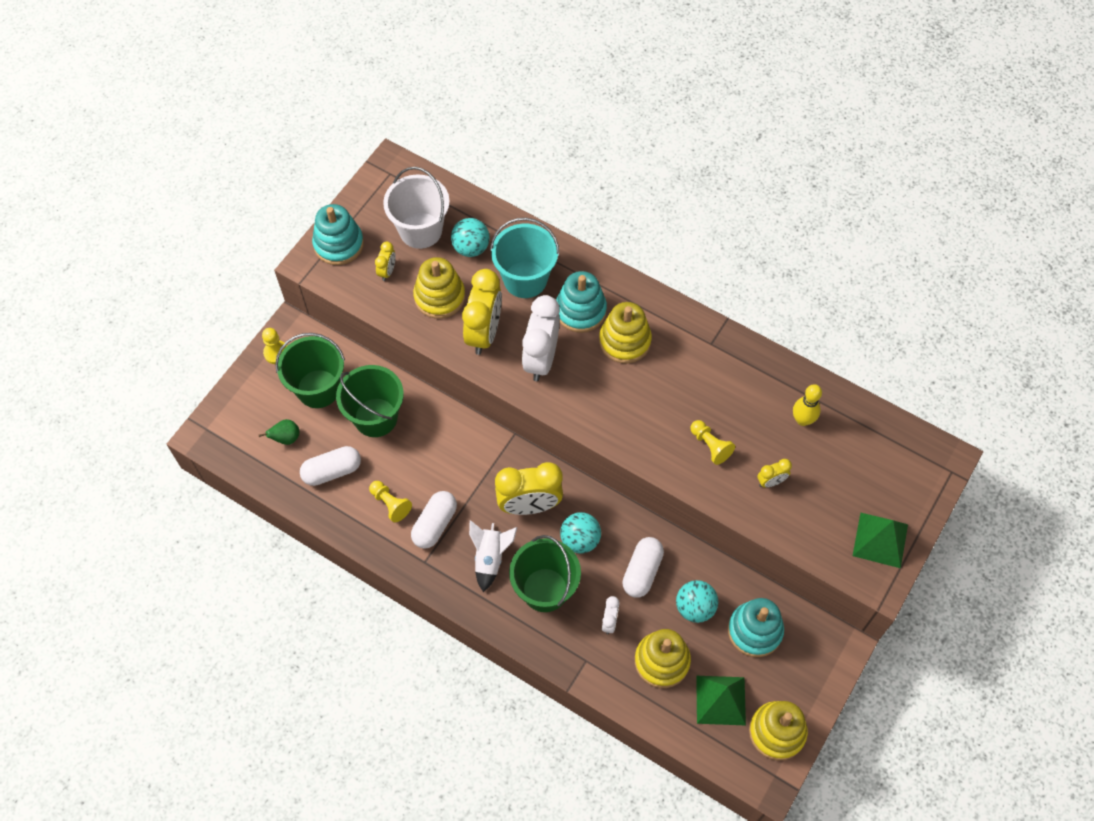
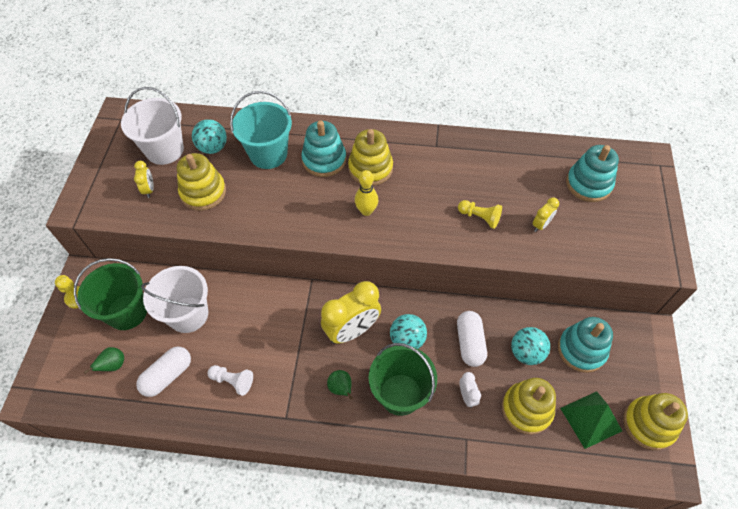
camera: 25 degrees left, 5 degrees down
(338, 244) = (97, 184): turquoise stacking toy -> turquoise stacking toy (588, 184)
(375, 417) = (188, 314): green bucket -> white bucket
(390, 504) = (232, 381): yellow pawn -> white pawn
(435, 524) = (280, 381): white capsule -> none
(484, 333) = (254, 205): yellow clock -> none
(490, 558) = (341, 388): white rocket -> green pear
(541, 359) = (311, 206): white clock -> none
(802, 420) = (535, 172): yellow bowling pin -> yellow bowling pin (366, 211)
(880, 540) = (646, 233): green pyramid -> none

